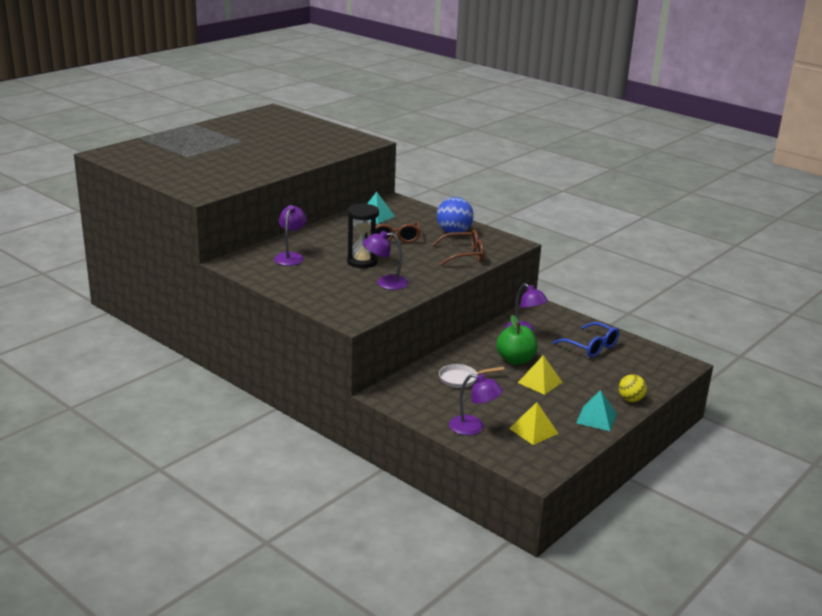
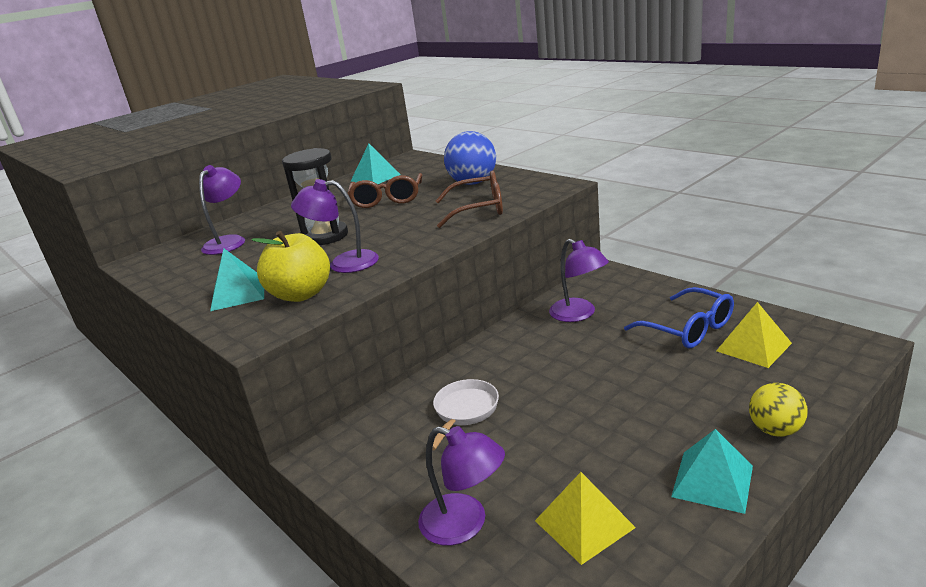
camera: 10 degrees right, 0 degrees up
(324, 295) = (238, 294): none -> turquoise pyramid
(368, 300) = (301, 294): none -> yellow apple
(461, 379) = (464, 411): white pan -> white pan turned 120 degrees clockwise
(515, 360) = (562, 365): green apple -> none
(540, 382) = (601, 406): yellow pyramid -> yellow pyramid (753, 347)

